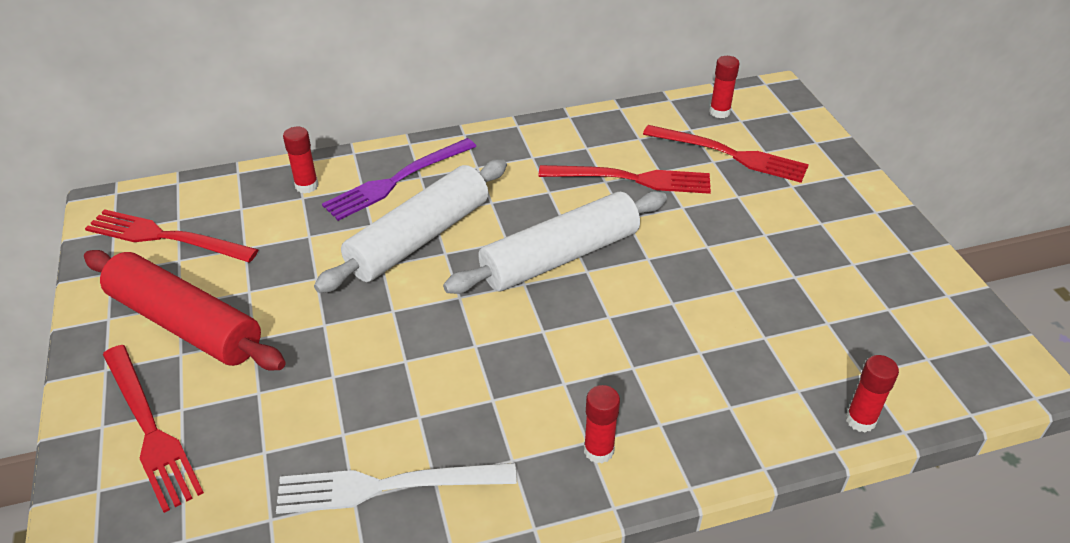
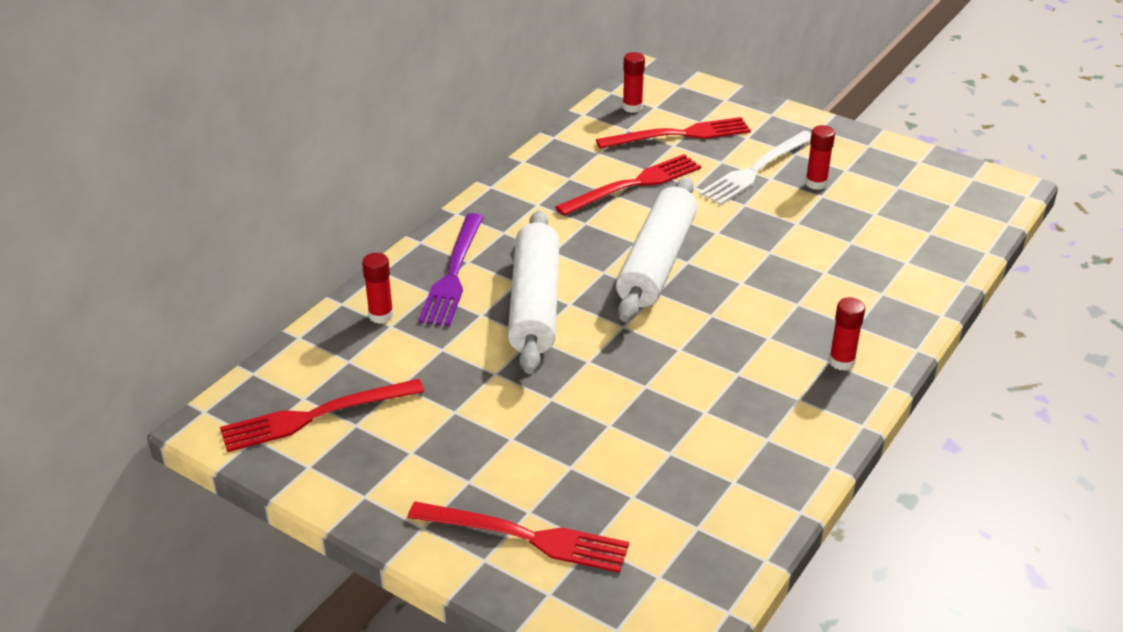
camera: 40 degrees left, 5 degrees down
(185, 323) = (439, 461): red rolling pin -> none
(387, 486) = (744, 461): white fork -> white fork (756, 170)
(860, 420) = (958, 259): red glue stick -> red glue stick (816, 183)

